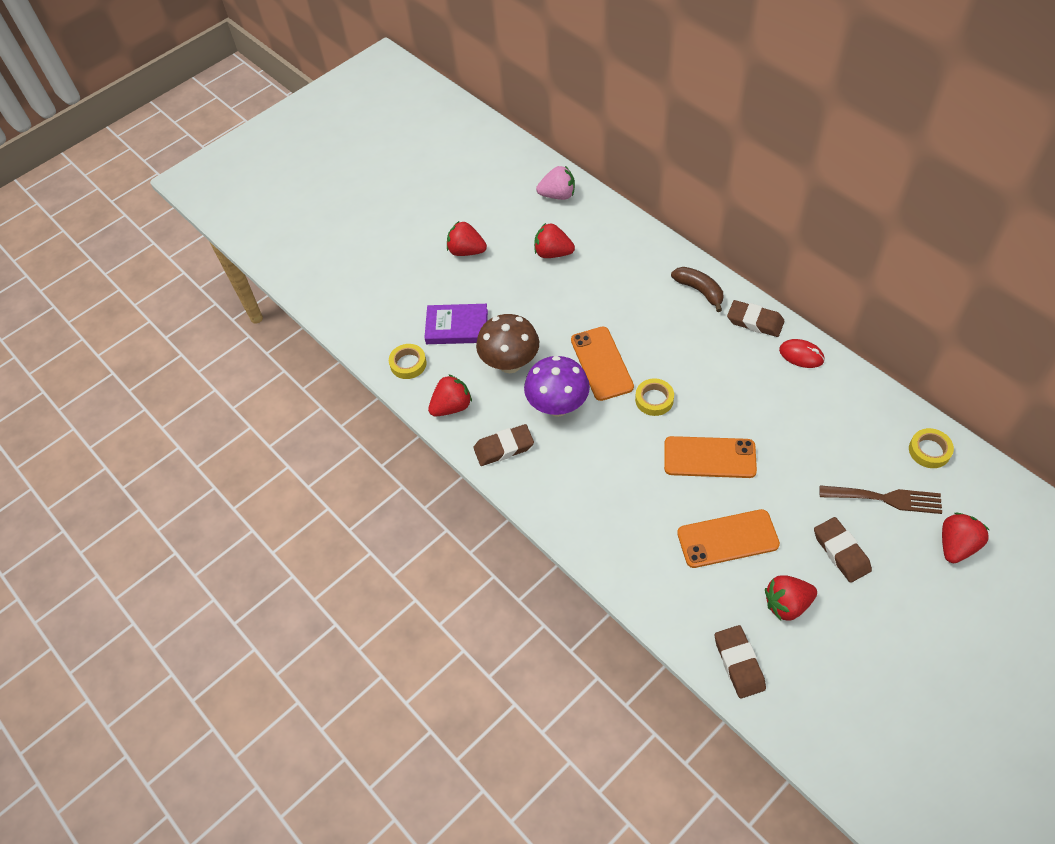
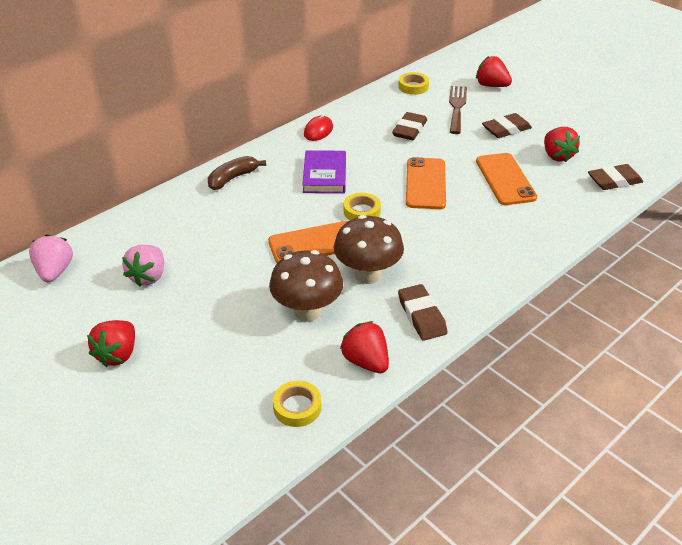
camera: 95 degrees left, 15 degrees down
(457, 327) = (244, 360): purple book -> purple book (325, 175)
(553, 253) = (148, 276): red strawberry -> pink strawberry
(558, 406) = (368, 275): purple mushroom -> brown mushroom
(755, 321) = (277, 150): brown eraser -> brown eraser (409, 130)

